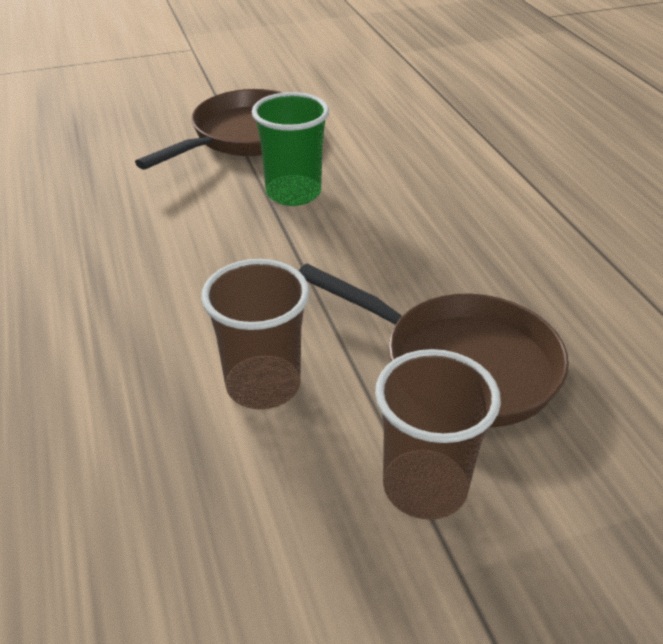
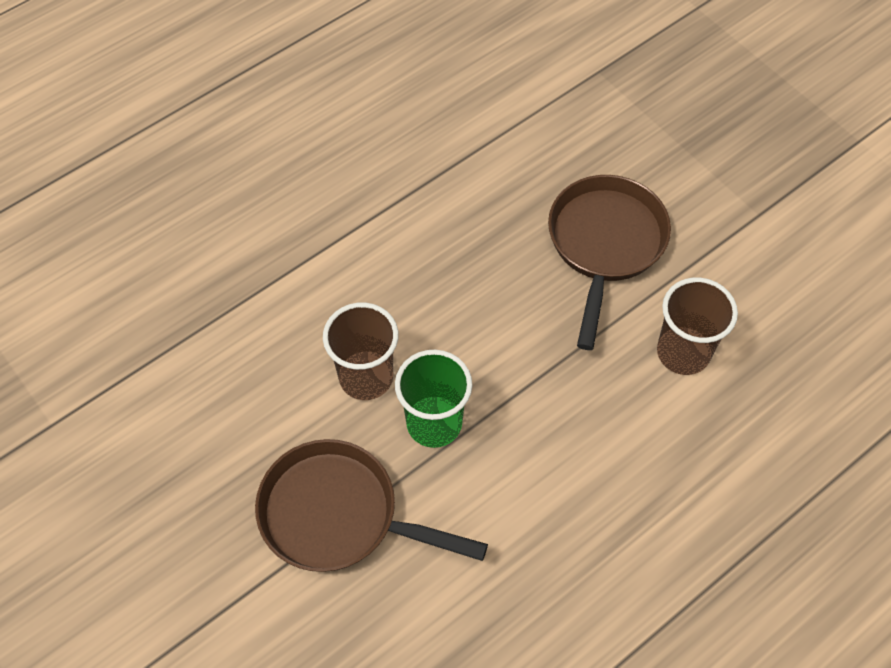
camera: 110 degrees left, 20 degrees up
(425, 487) = (715, 241): brown cup -> brown cup (366, 377)

